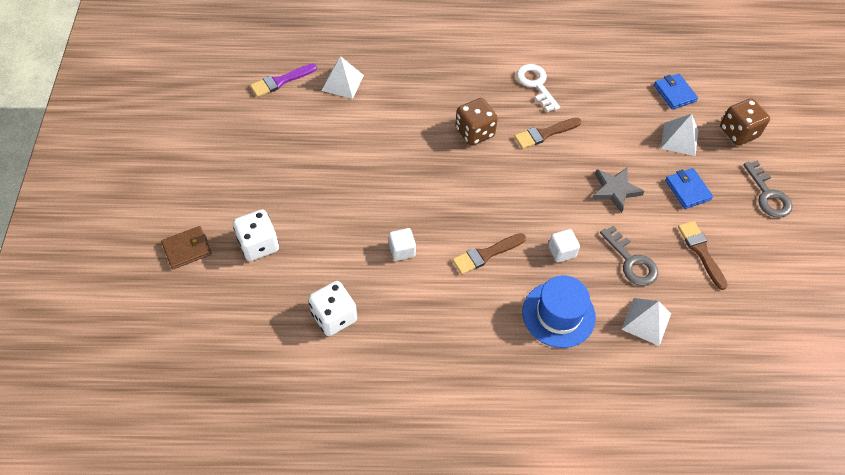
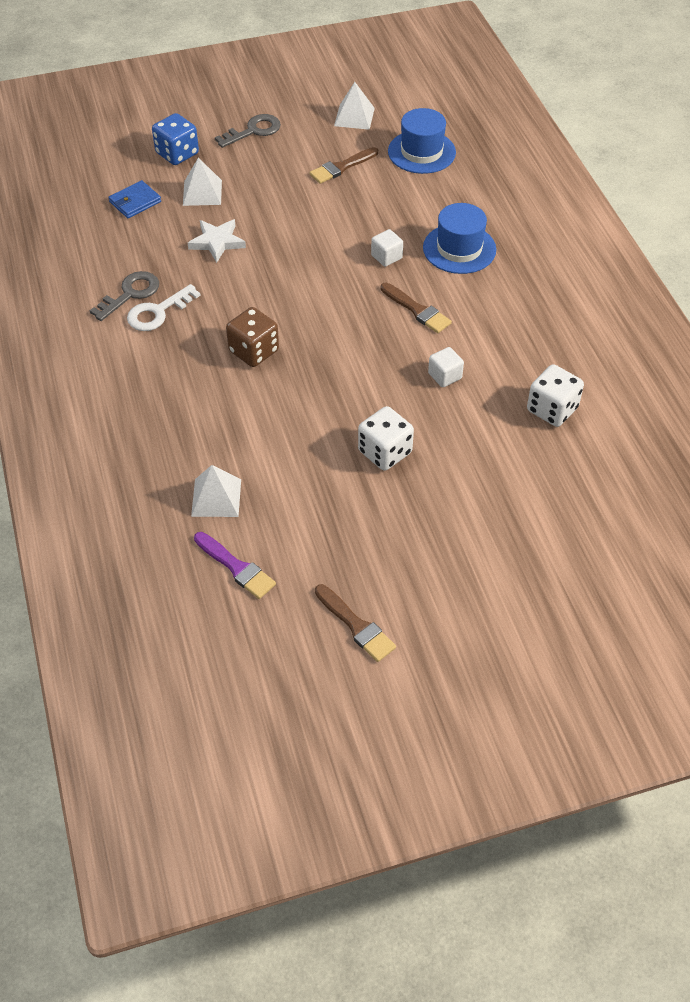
camera: 105 degrees left, 5 degrees down
(187, 249) = (541, 571): brown wallet -> none
(258, 244) = (500, 503): white dice -> white dice (385, 452)
(544, 134) = (233, 293): brown brush -> brown brush (356, 626)
(610, 136) = (217, 242): none -> white star
(615, 190) = (292, 230): grey star -> none
(631, 261) = (375, 209): grey key -> grey key (130, 294)
(646, 321) = (436, 193): white pyramid -> white pyramid (354, 117)
(687, 190) = (269, 181): blue wallet -> none
(717, 329) = (421, 152): none -> blue hat
(738, 132) = (177, 154): brown dice -> blue dice

